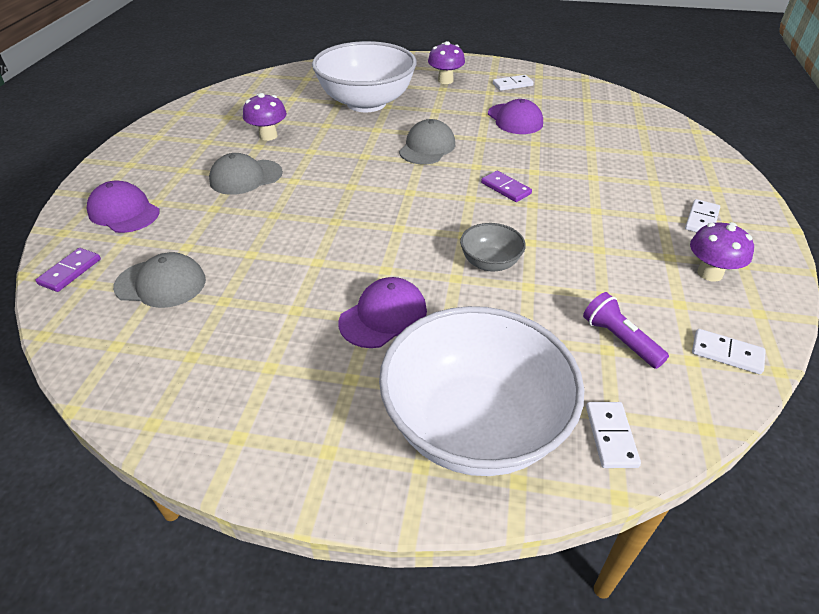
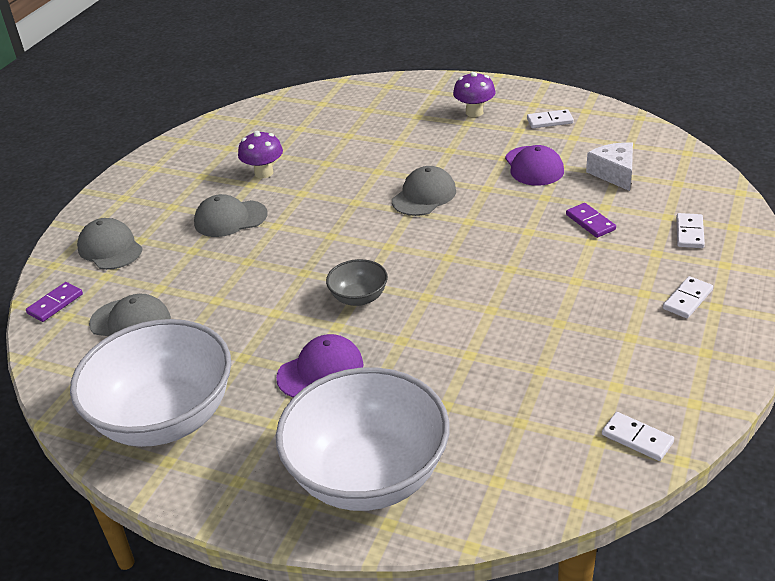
camera: 15 degrees right, 5 degrees down
(124, 212) = (110, 248): purple cap -> grey cap
(366, 103) = (377, 138): white bowl -> white bowl (165, 418)
(490, 263) = (441, 328): grey bowl -> grey bowl (359, 298)
(506, 188) = (489, 249): purple domino -> purple domino (590, 222)
(585, 122) = (614, 173): none -> white cheese
(611, 436) = (487, 498): white domino -> white domino (689, 233)
(619, 339) = (536, 414): purple flashlight -> none
(710, 273) = (664, 358): purple mushroom -> none

